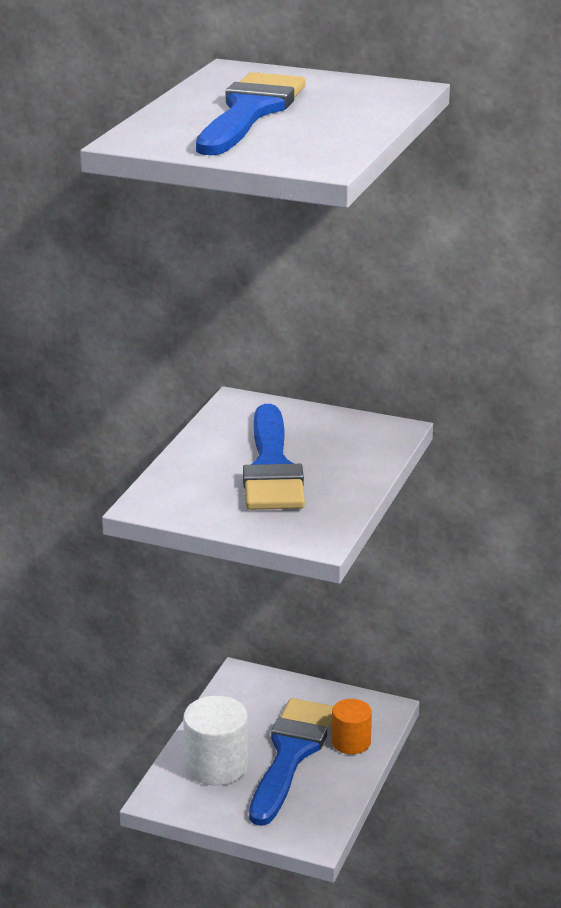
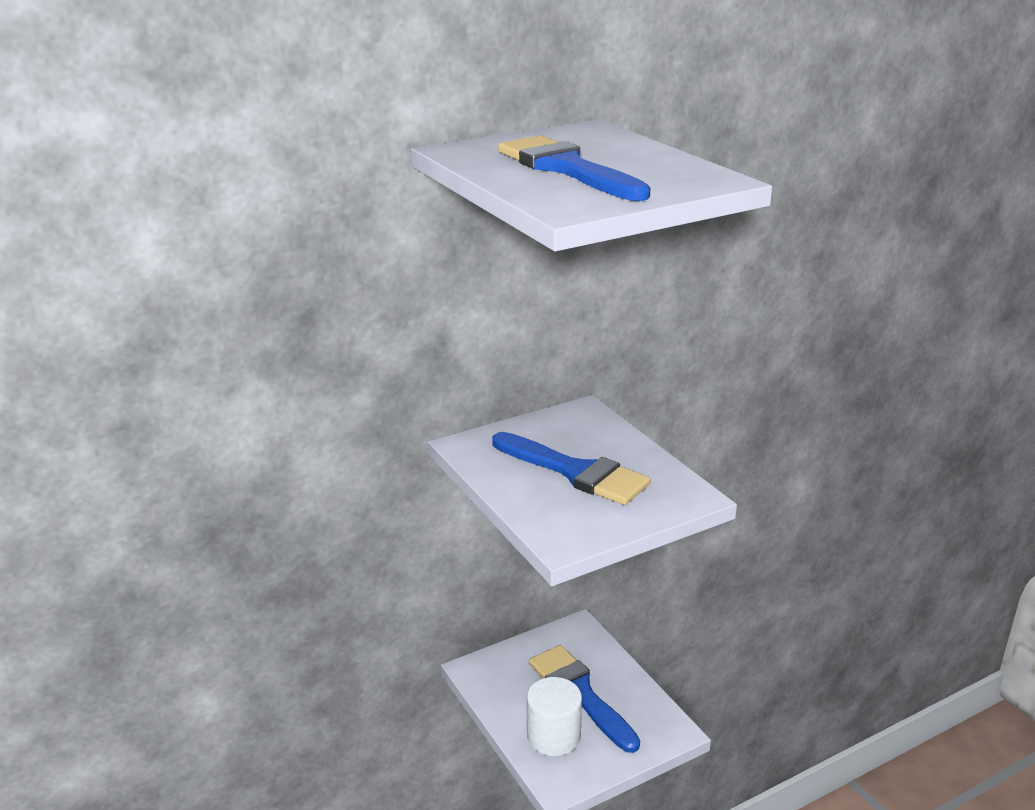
camera: 50 degrees left, 0 degrees up
(351, 742) = (596, 660): orange cylinder -> none

